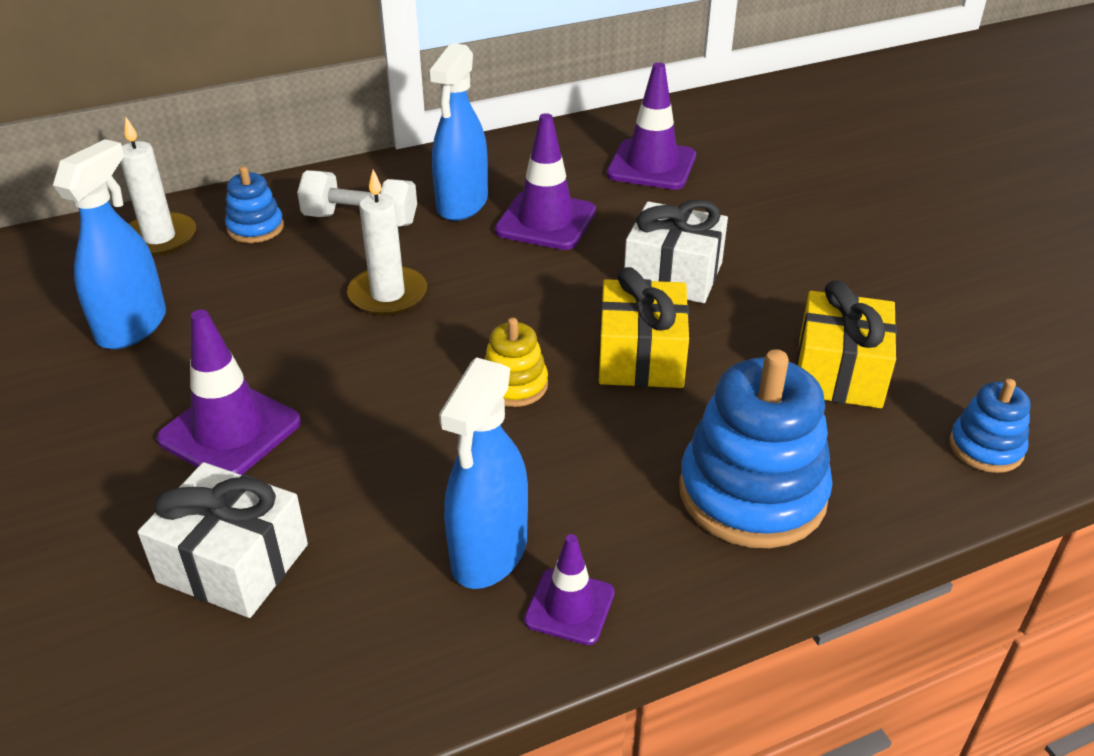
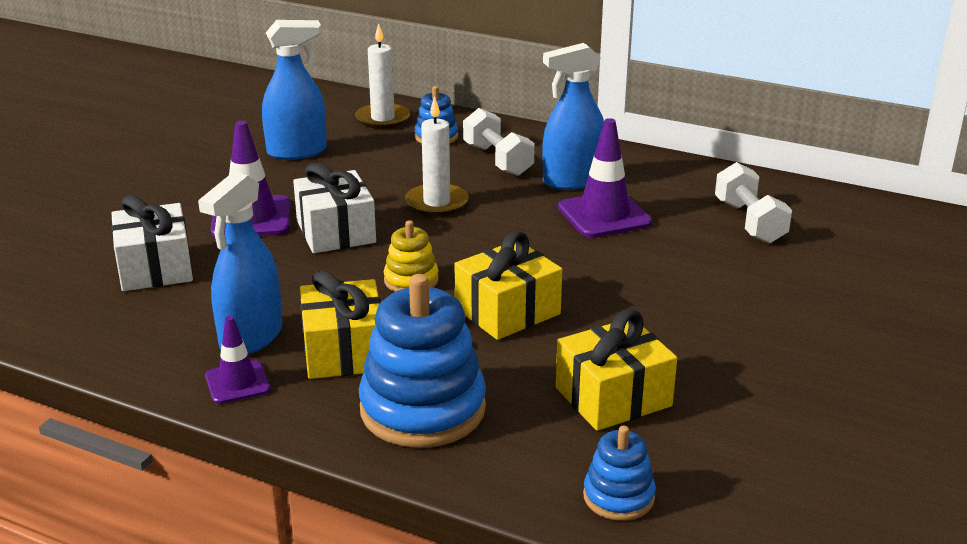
camera: 50 degrees right, 10 degrees down
(489, 552) = (251, 337): blue spray bottle -> blue spray bottle turned 45 degrees counterclockwise
(594, 496) = (344, 351): none -> yellow gift
(651, 165) = (749, 222): purple traffic cone -> white dumbbell
(673, 275) = (623, 285): white gift -> white gift (336, 232)

